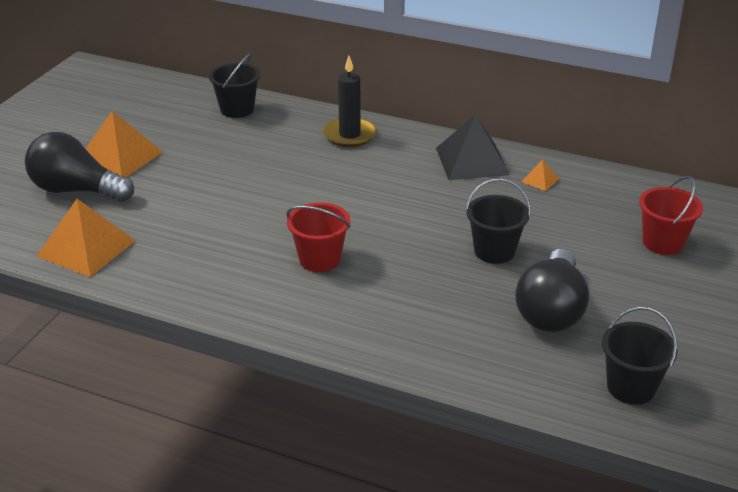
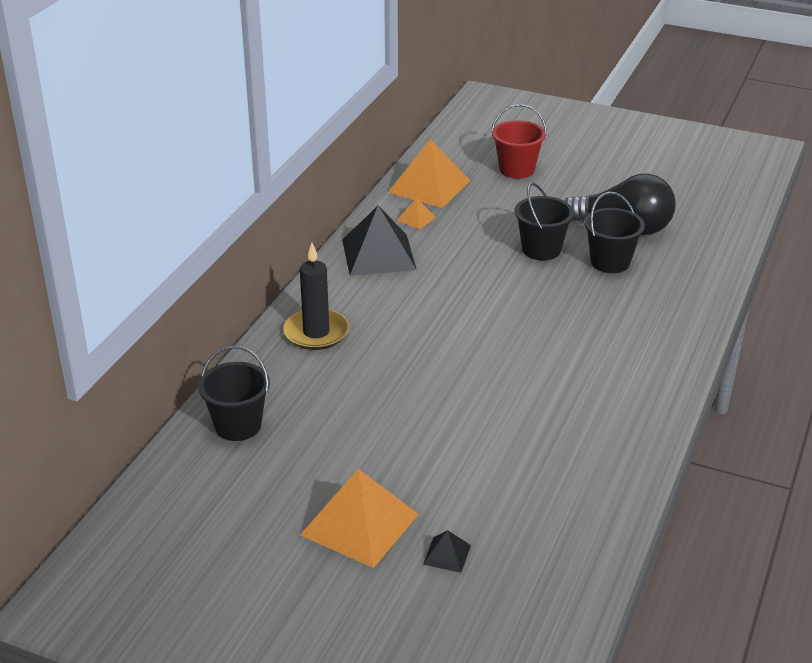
camera: 90 degrees left, 0 degrees up
(76, 190) = (447, 554): black light bulb -> black pyramid
(86, 248) = (576, 525): orange pyramid -> orange pyramid (429, 186)
(319, 259) = (571, 349): red bucket -> none
(631, 387) = (709, 202): black bucket -> black bucket (610, 262)

